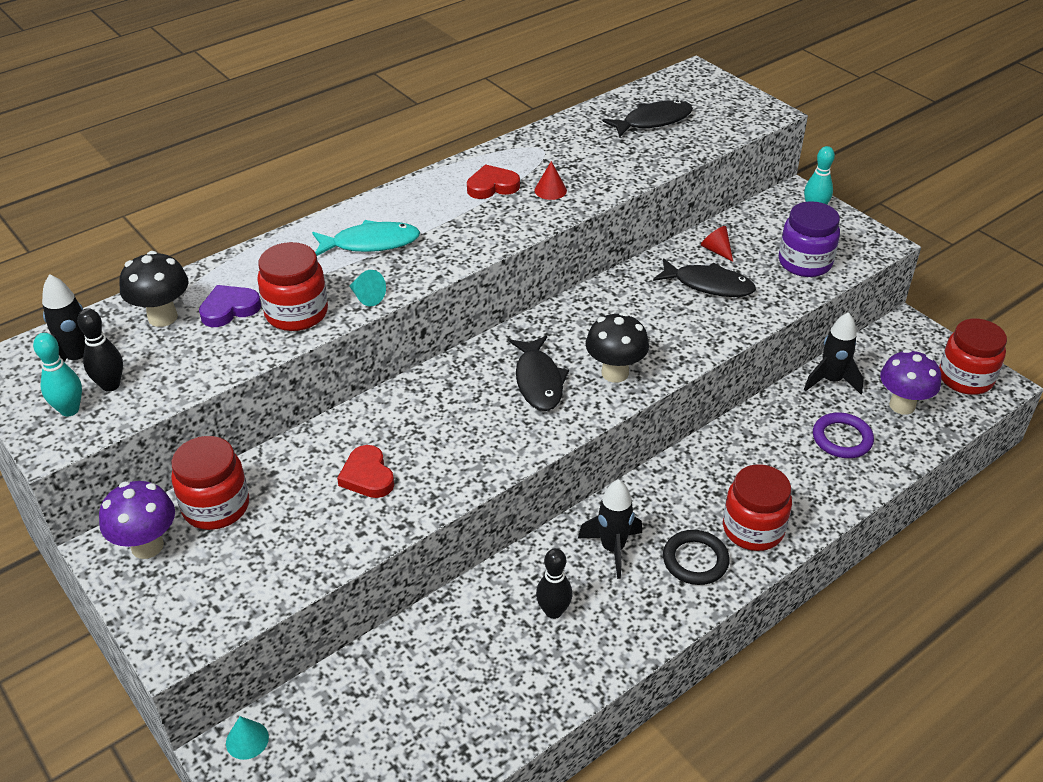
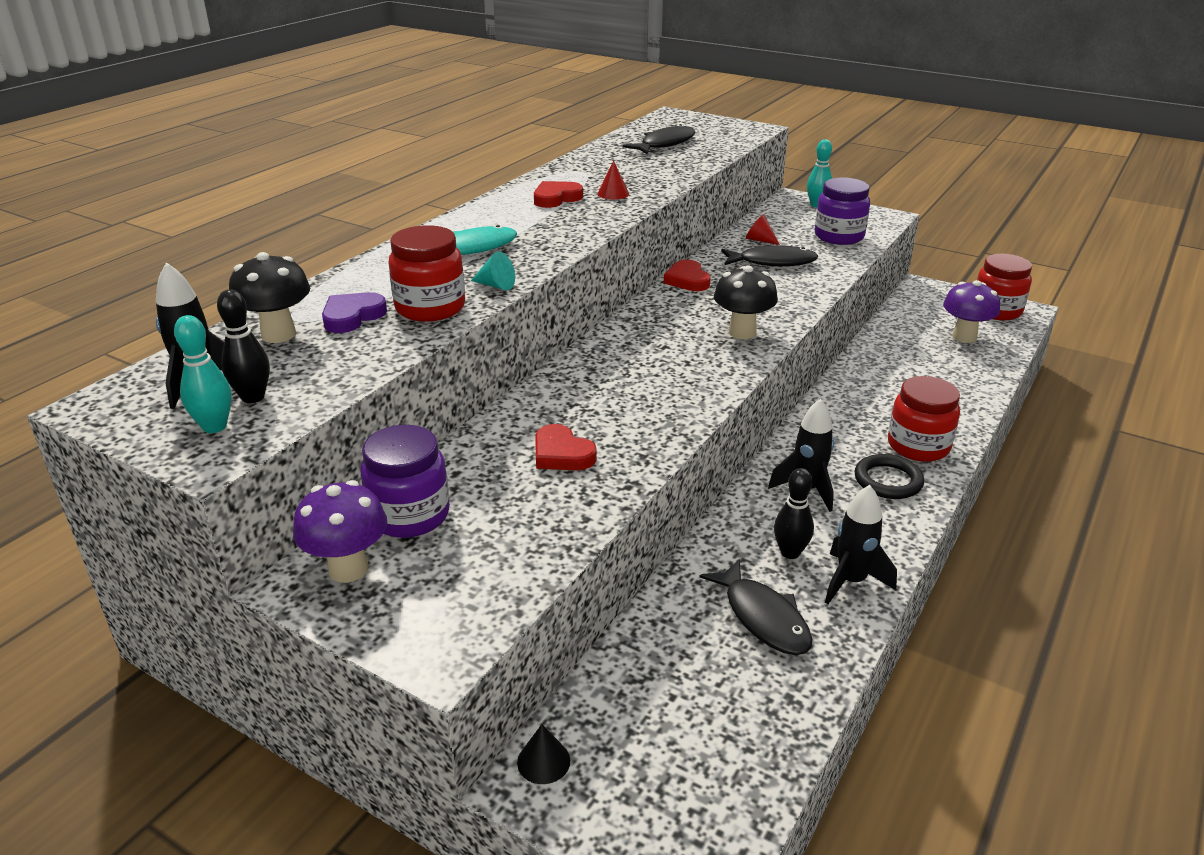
camera: 20 degrees left, 10 degrees down
(216, 507) = (409, 515): red jar -> purple jar
(247, 740) = (543, 761): turquoise cone -> black cone
(538, 381) = (676, 350): black fish -> black fish (763, 617)
(607, 291) = (687, 280): none -> red heart
(831, 381) = (895, 332): black rocket -> black rocket (851, 581)
(842, 438) = (937, 368): purple ring -> none

